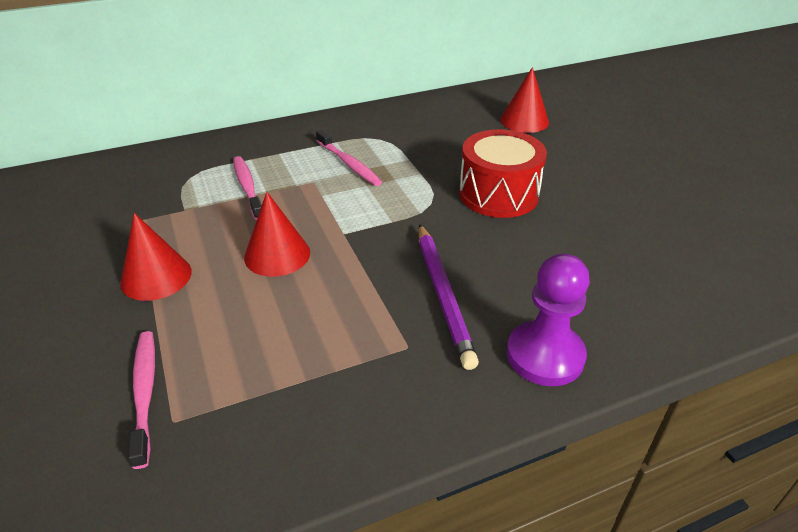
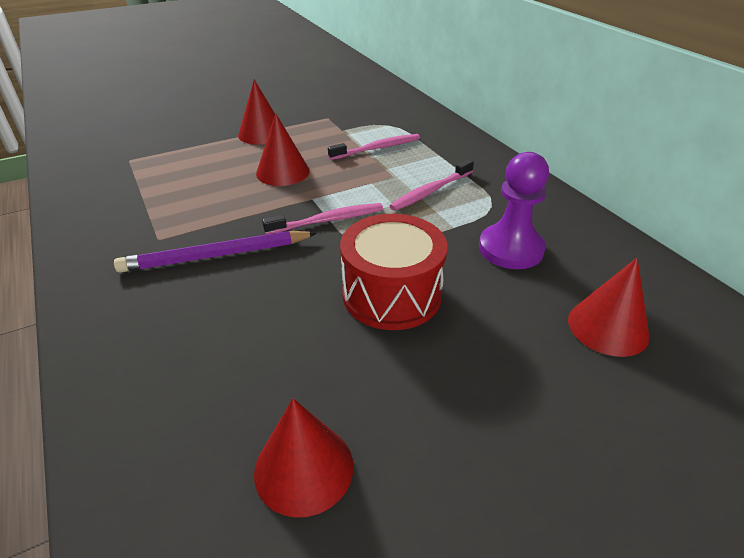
camera: 85 degrees right, 0 degrees up
(145, 393) = (155, 148): pink toothbrush -> pink toothbrush (328, 220)
(545, 355) = (117, 317): purple pawn -> purple pawn (510, 249)
(666, 236) = (304, 468): none -> red cone

